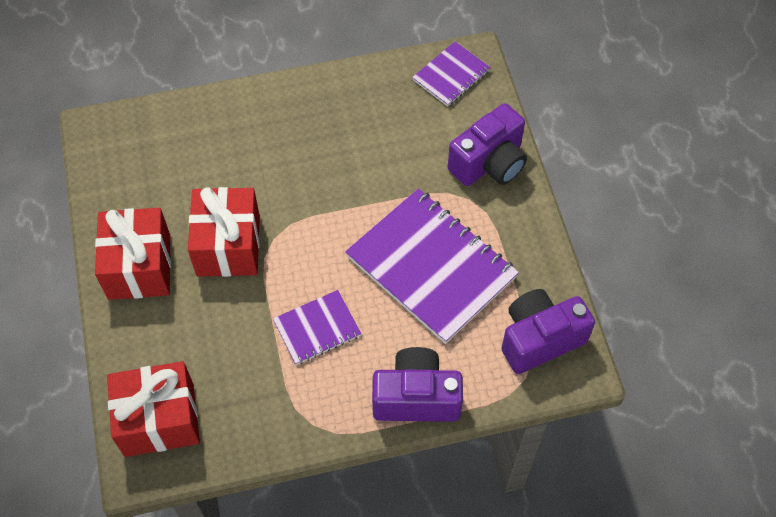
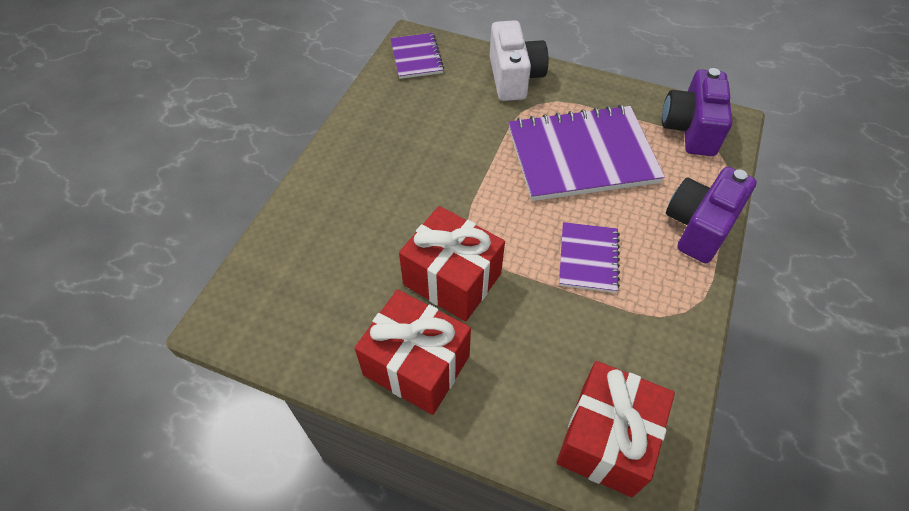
camera: 55 degrees left, 5 degrees down
(489, 163) = (514, 77): purple camera -> white camera

